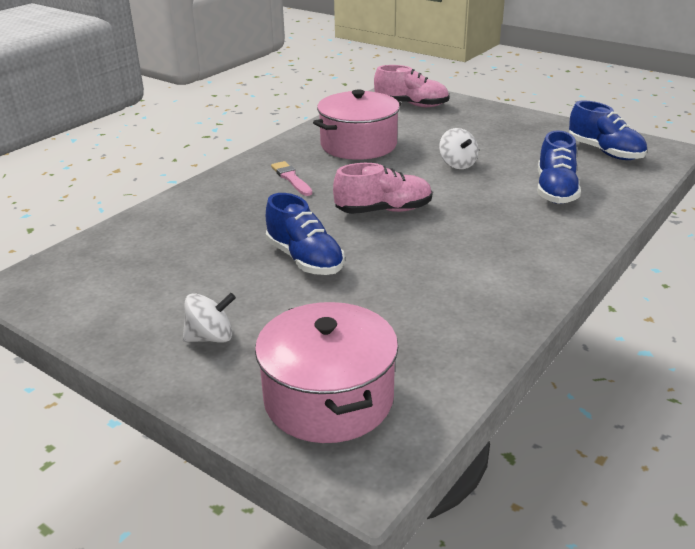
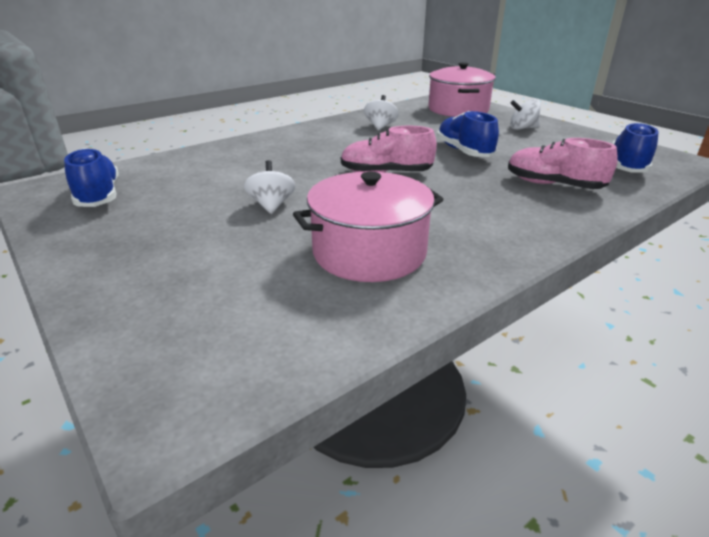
camera: 165 degrees left, 0 degrees up
(291, 178) = (472, 215): pink brush -> none
(411, 105) = (206, 339): pink shoe -> pink shoe (553, 185)
(444, 302) = (380, 126): none -> white spinning top
(555, 190) = (218, 169): blue shoe -> blue shoe (628, 166)

